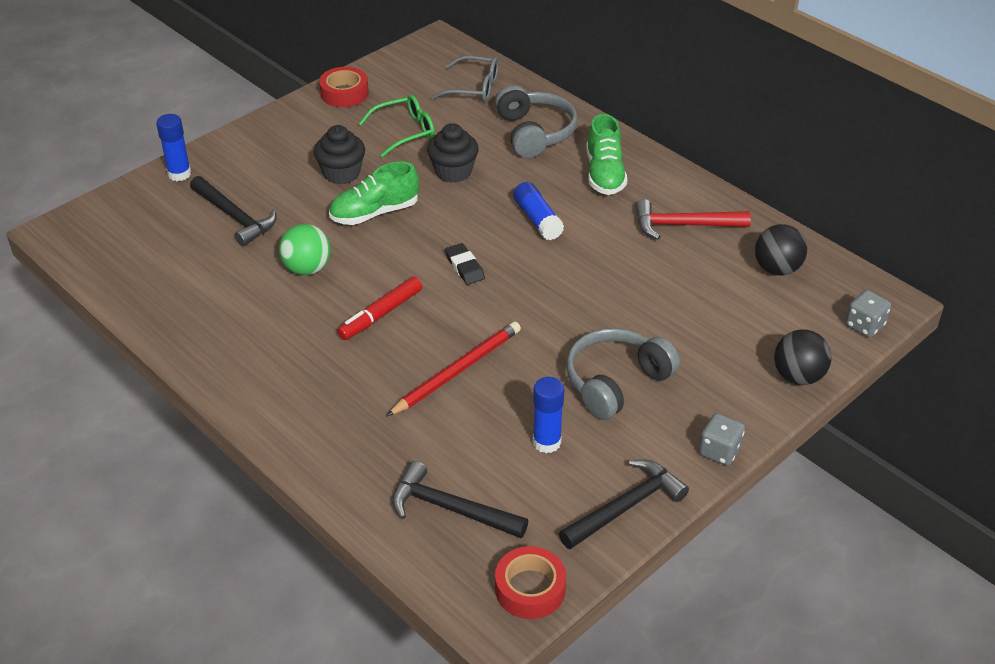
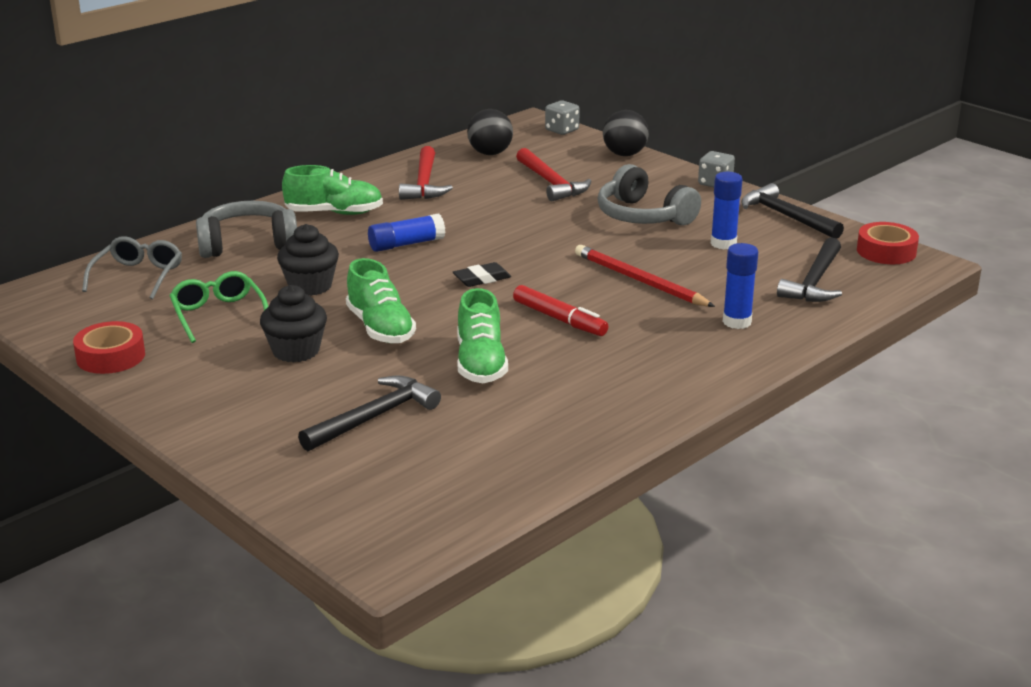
camera: 90 degrees left, 15 degrees down
(179, 174) = (265, 468): blue glue stick -> blue glue stick (737, 322)
(307, 268) = (481, 363): green ball -> green shoe
(698, 314) = (551, 183): none -> red hammer

